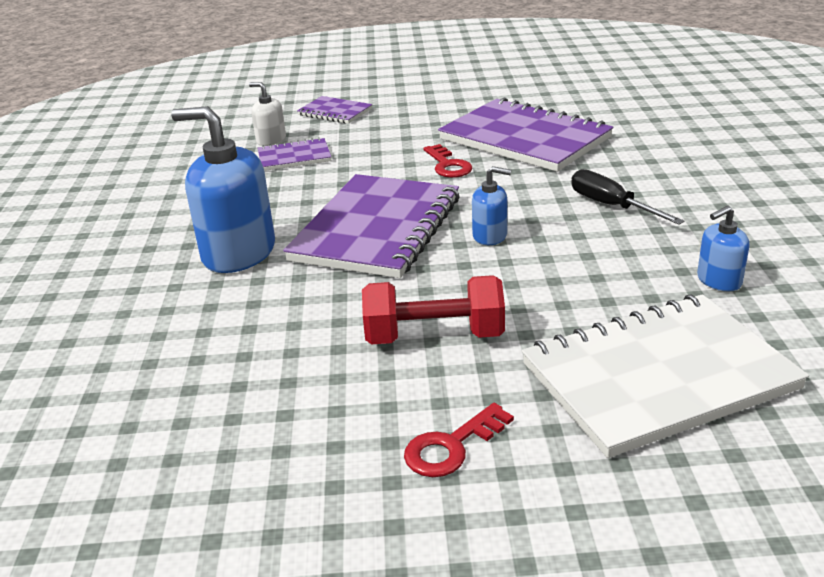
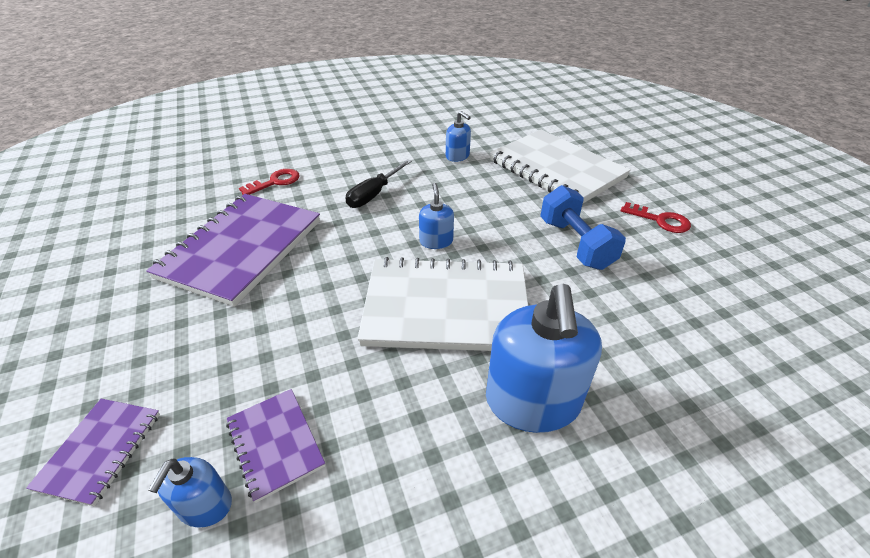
camera: 110 degrees left, 10 degrees up
(271, 140) = (205, 506): white soap dispenser -> blue soap dispenser
(377, 229) = (446, 307): purple notebook -> white notebook
(434, 336) = (575, 244): red dumbbell -> blue dumbbell
(448, 165) = (304, 289): red key -> red key (275, 182)

